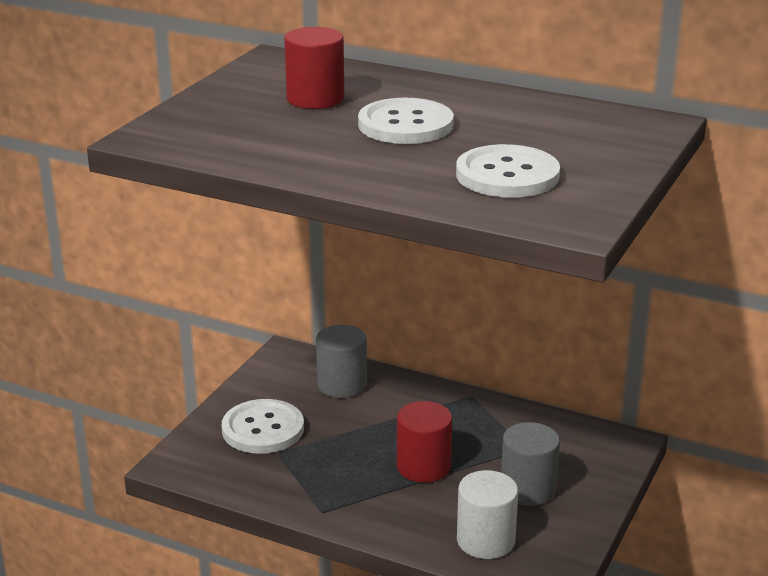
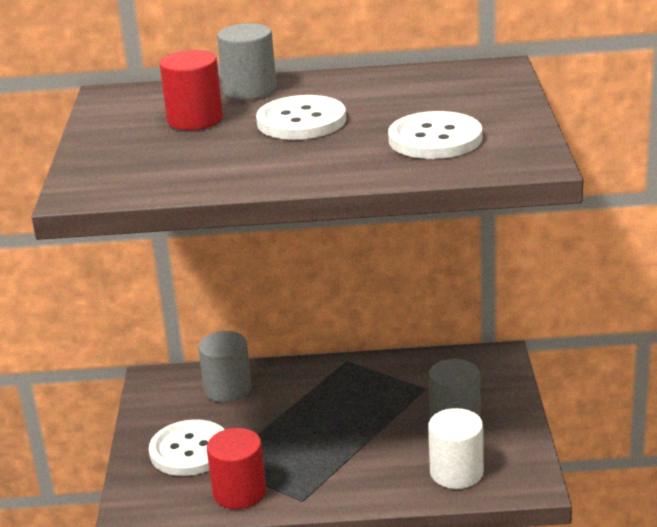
camera: 25 degrees left, 0 degrees up
(395, 84) = (249, 90): none -> grey cylinder
(423, 467) = (356, 432): red cylinder -> red cylinder (239, 492)

